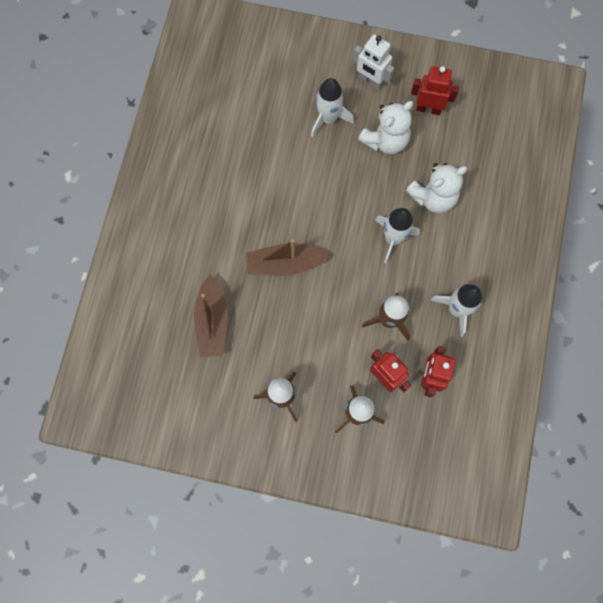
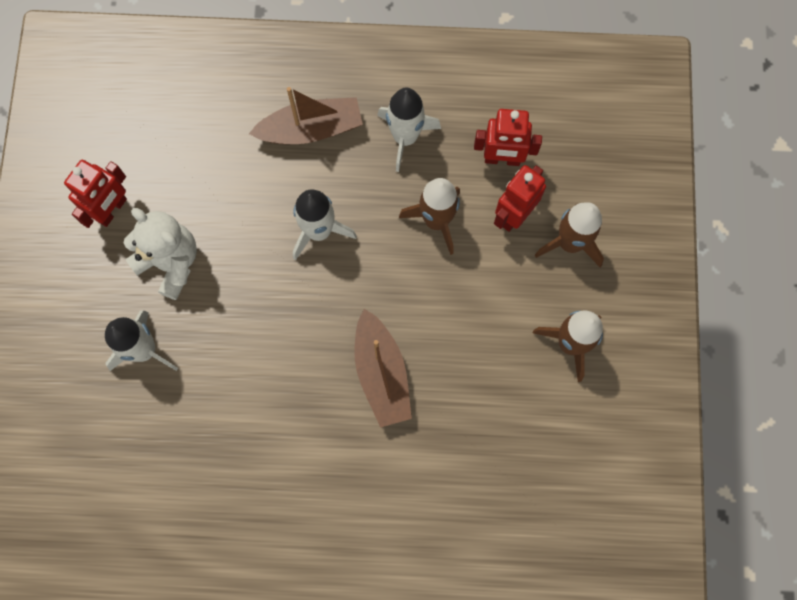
camera: 100 degrees left, 0 degrees up
(212, 321) = (485, 460): brown boat -> brown boat (311, 129)
(370, 81) = (75, 298): white robot -> none
(428, 109) = (112, 210): red robot -> red robot turned 150 degrees counterclockwise
(433, 197) = (249, 186): white teddy bear -> none

